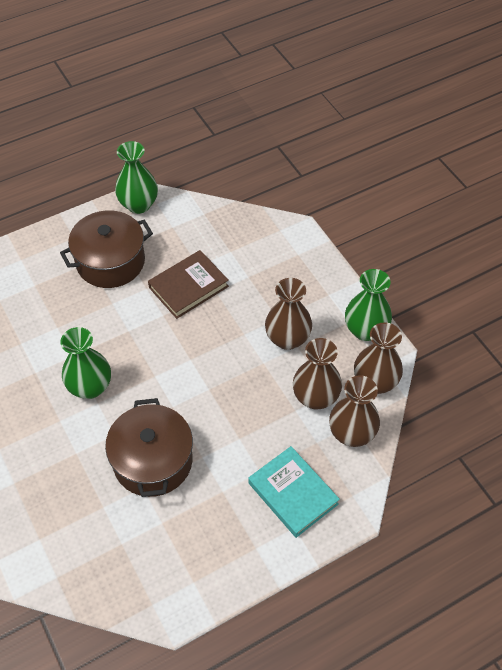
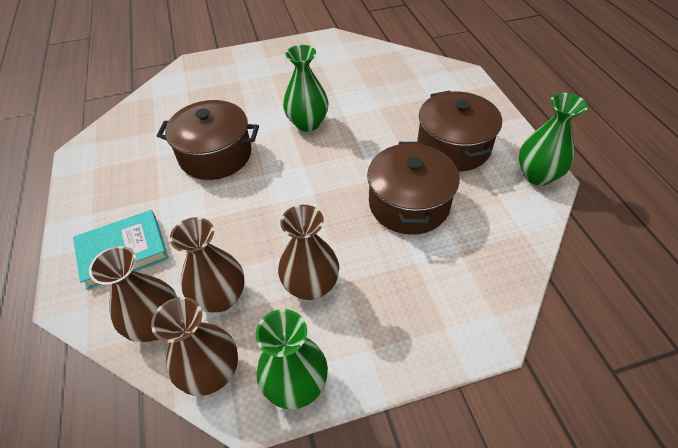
camera: 105 degrees right, 5 degrees down
(188, 287) = (409, 204): brown book -> brown pot

